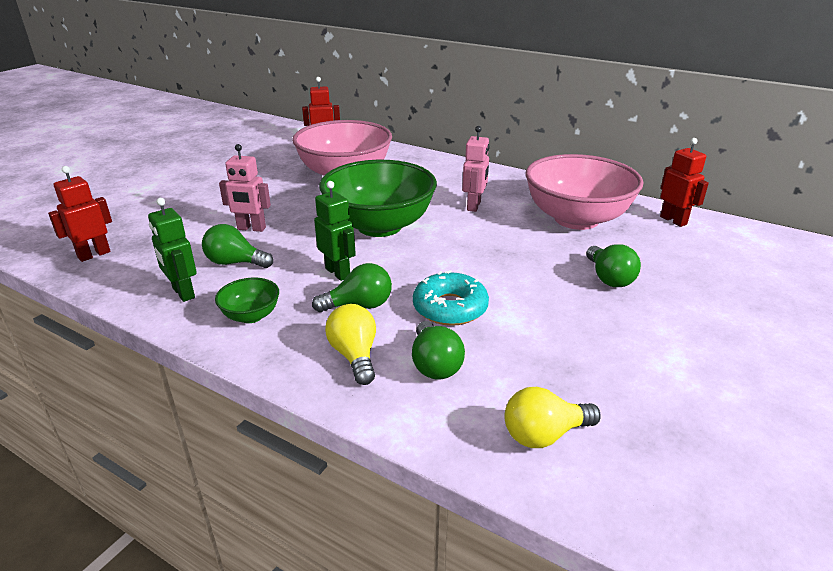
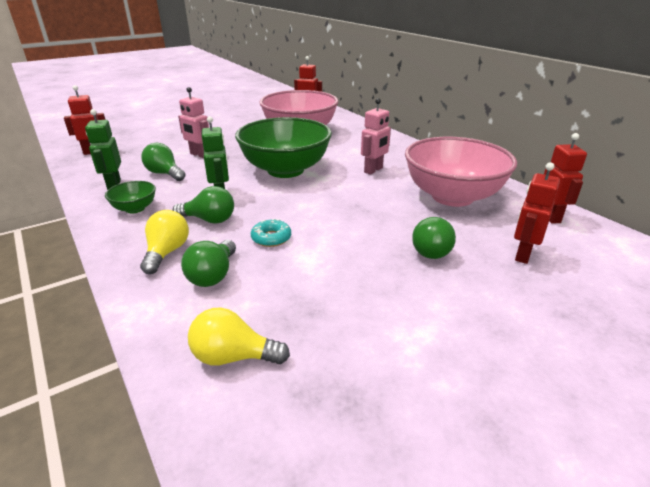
camera: 25 degrees right, 0 degrees up
(450, 308) = (271, 238): turquoise donut -> turquoise donut, size x0.62
(684, 263) = (522, 254): none -> red robot

